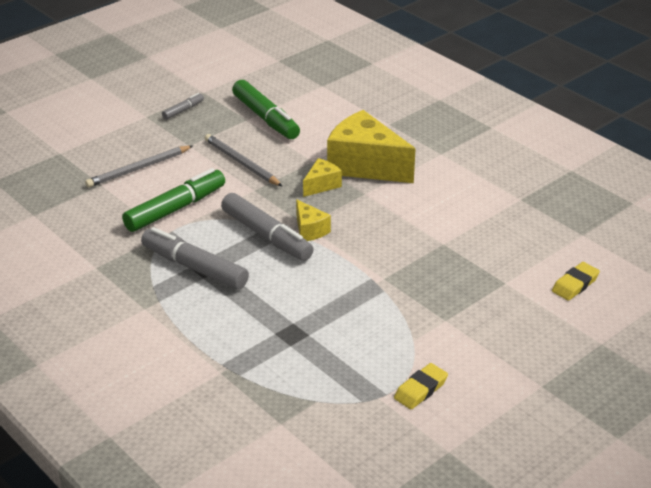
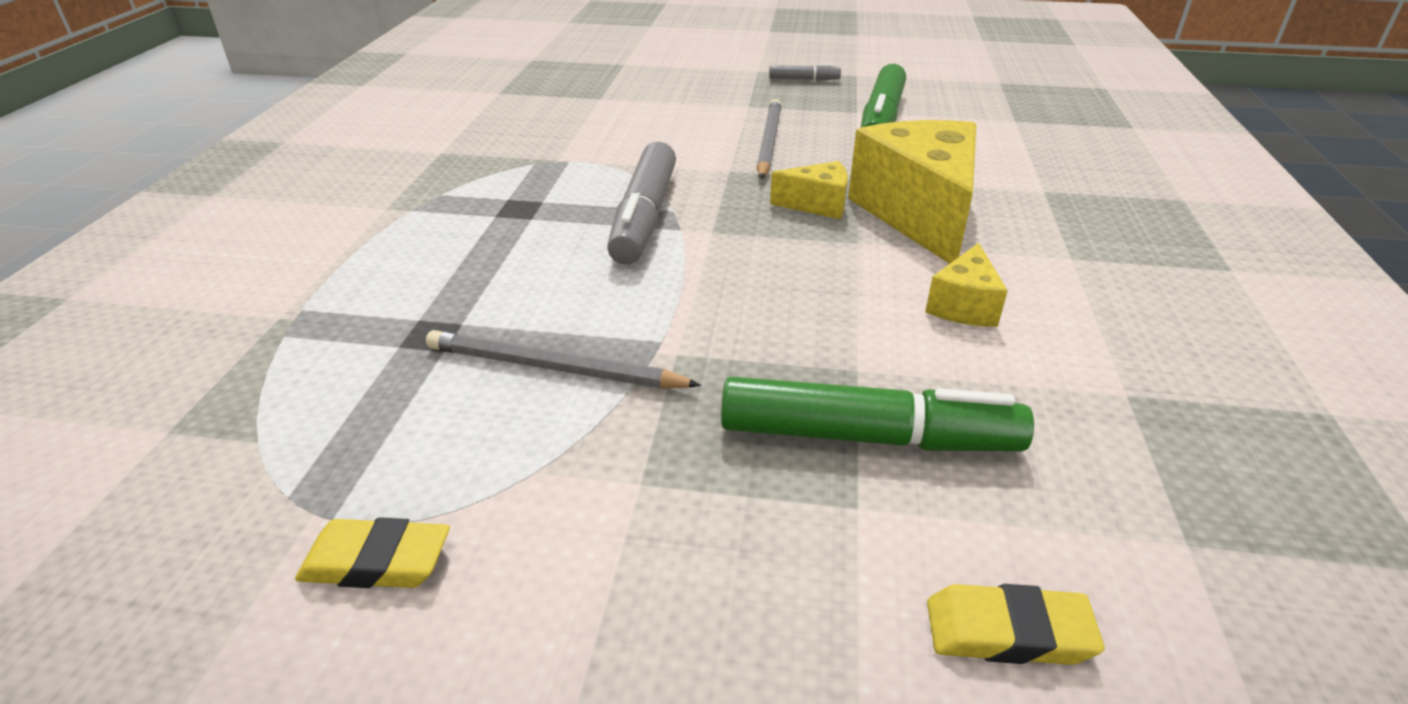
camera: 50 degrees right, 0 degrees up
(138, 169) = (658, 101): grey pencil -> grey pencil (553, 368)
(175, 209) = (615, 146): green marker -> green marker (868, 437)
(194, 267) = (510, 202): grey marker -> none
(309, 230) = (703, 240): yellow cheese -> yellow cheese (964, 306)

